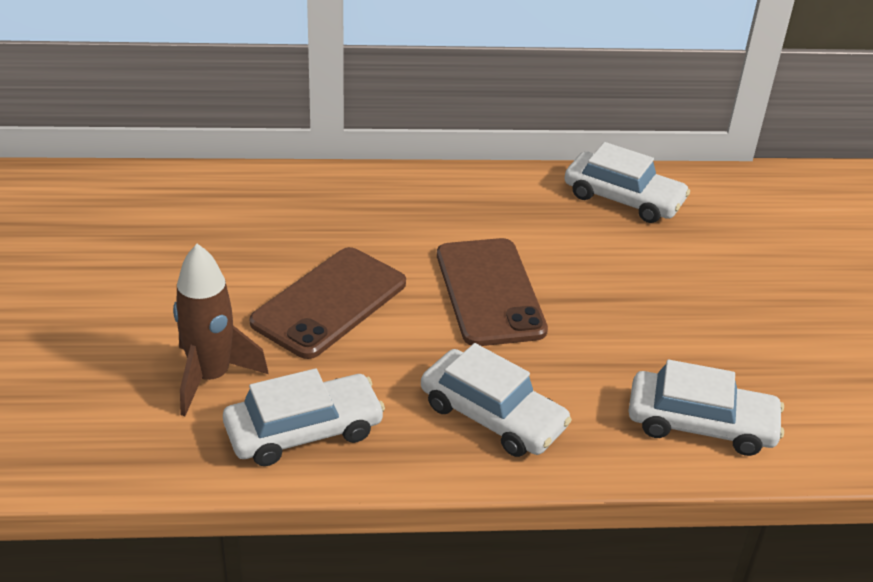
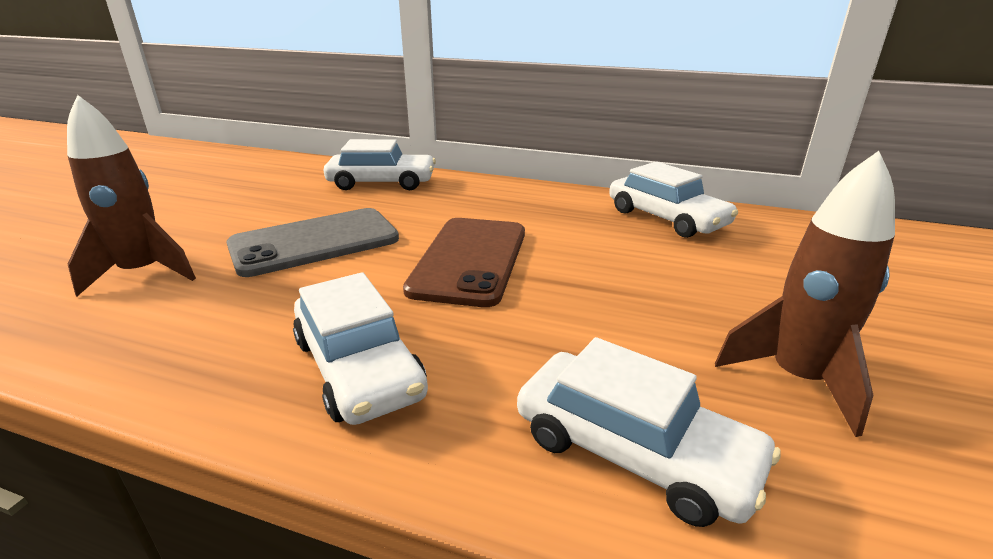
camera: 25 degrees right, 10 degrees down
(304, 431) = (152, 333): white car -> white car (382, 183)
(329, 303) = (314, 242): brown phone -> grey phone
(773, 348) = (797, 379): none -> brown rocket

